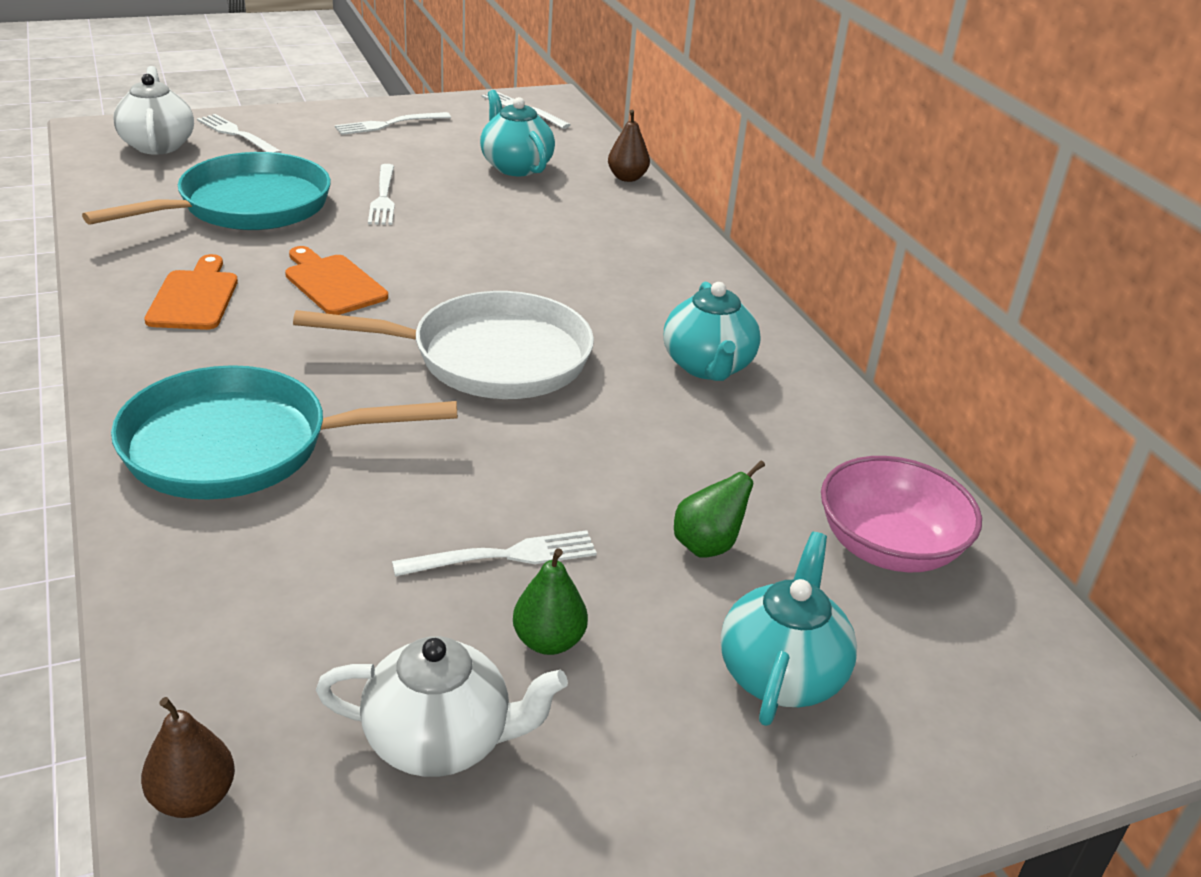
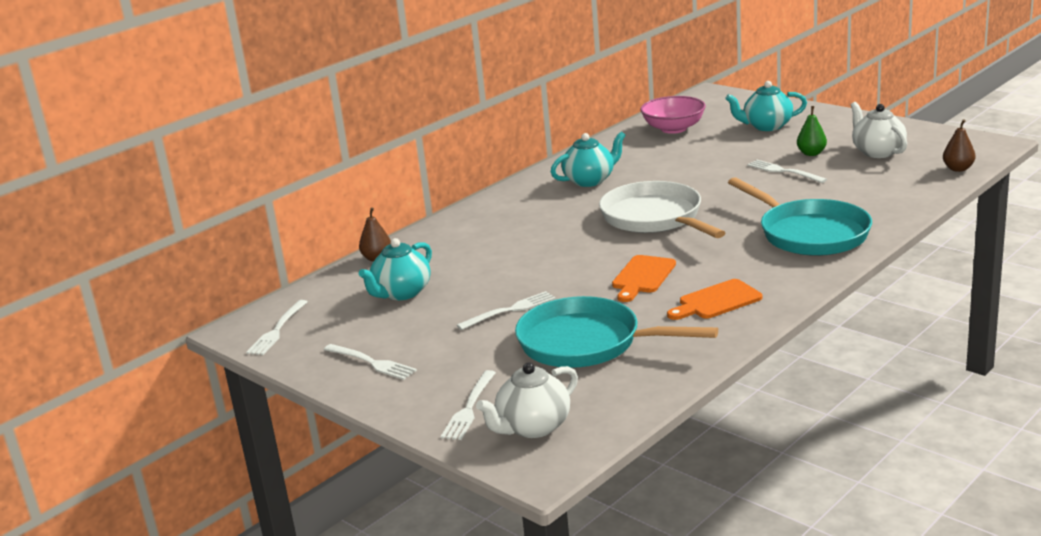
camera: 110 degrees left, 10 degrees down
(708, 546) = (720, 149): green pear -> none

